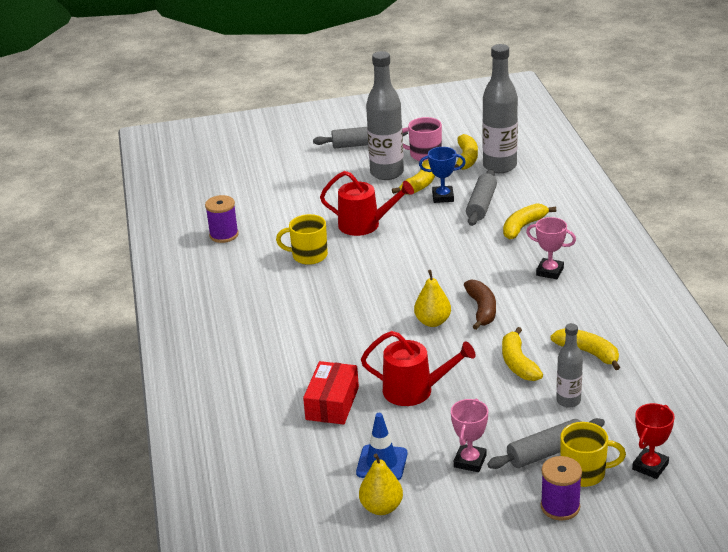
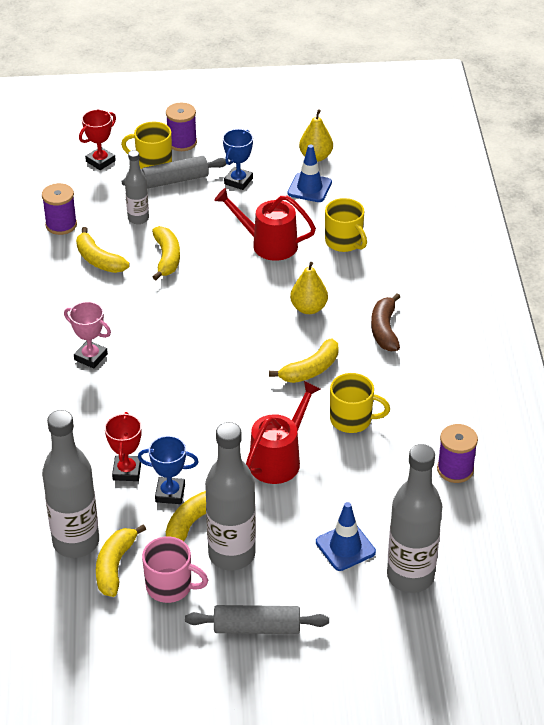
camera: 175 degrees left, 10 degrees up
(259, 177) = (410, 576): none -> grey bottle
(306, 185) = (345, 547): none -> blue traffic cone
(332, 403) = (344, 242): red box -> yellow mug
(364, 225) = (279, 459): red watering can -> red watering can turned 105 degrees clockwise
(433, 322) = (233, 312): yellow pear -> yellow pear (308, 308)
(470, 461) = (238, 181): pink trophy -> blue trophy
(481, 205) = (127, 471): grey rolling pin -> red trophy
(481, 309) = (180, 320): brown banana -> brown banana (384, 330)
(523, 227) = (91, 426): yellow banana -> yellow banana (310, 369)
(649, 383) = (61, 225): none -> purple spool

